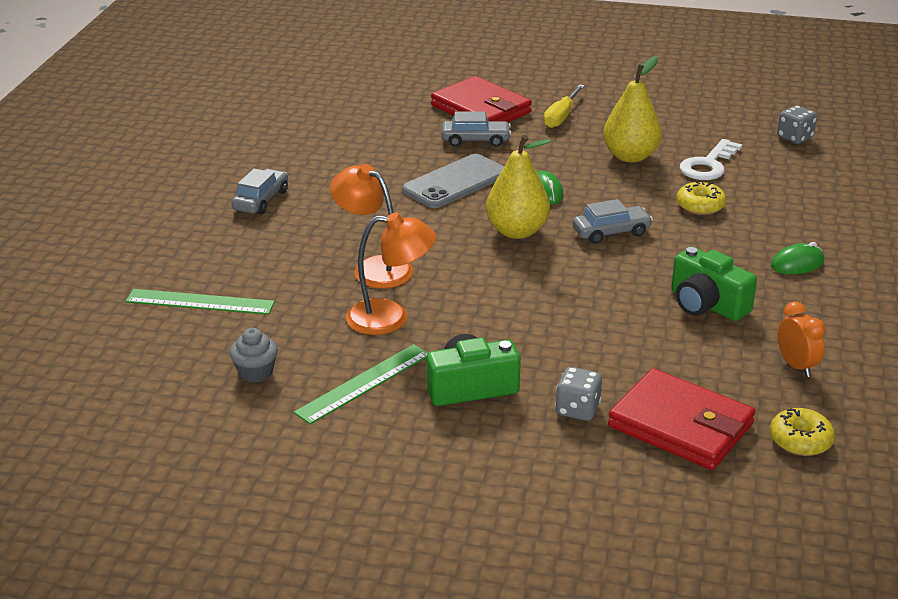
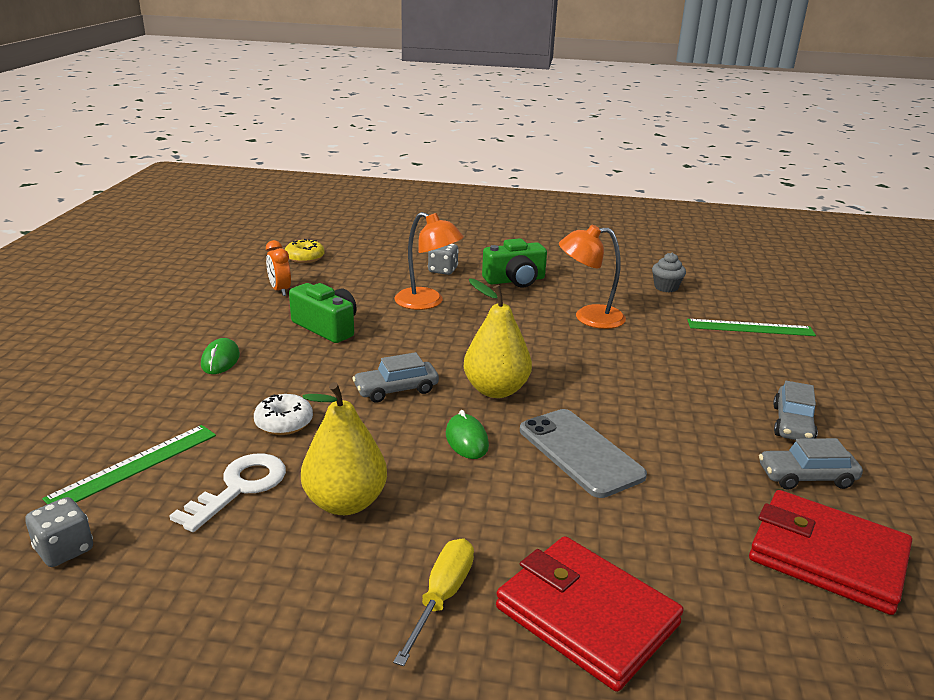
camera: 175 degrees right, 5 degrees down
(364, 383) = (588, 282): green ruler -> green ruler (134, 466)
(373, 268) = (624, 354): orange lamp -> orange lamp (427, 302)
(455, 182) = (580, 453): grey phone -> grey phone turned 75 degrees counterclockwise
(475, 140) = (575, 532): grey car -> grey car (806, 477)
(680, 425) = (377, 264): red wallet -> red wallet (827, 556)
(700, 206) = (284, 423): yellow donut -> white donut
(797, 264) = (220, 360): green mouse -> green mouse turned 60 degrees counterclockwise

